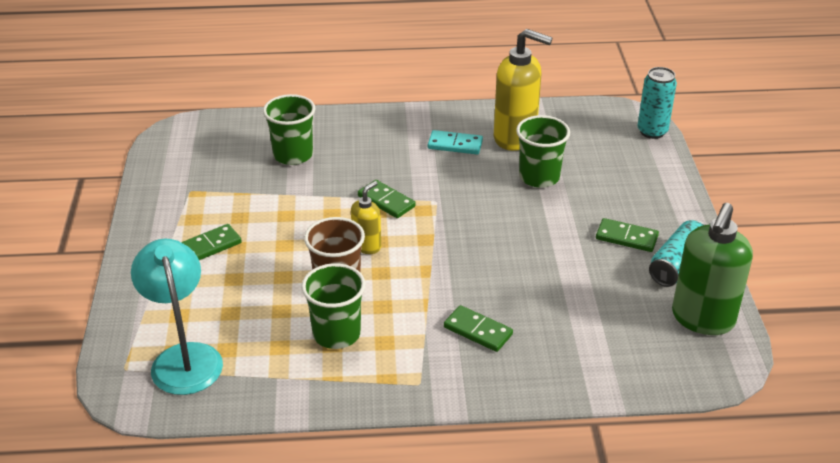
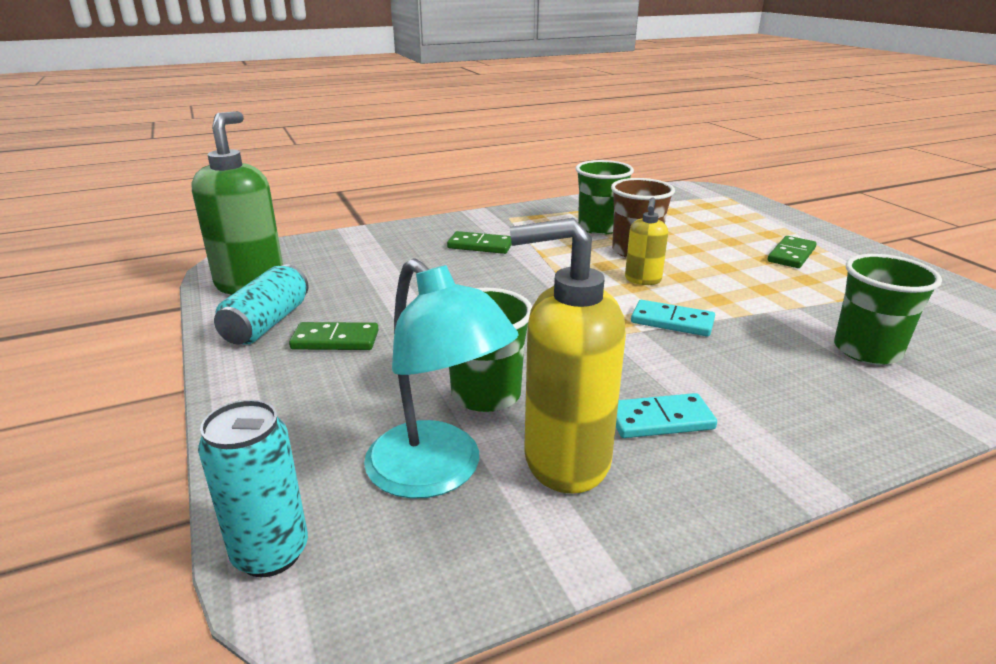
camera: 160 degrees right, 10 degrees down
(184, 357) = (695, 204): turquoise lamp -> turquoise lamp (437, 473)
(386, 201) = (672, 321): green domino -> turquoise domino

